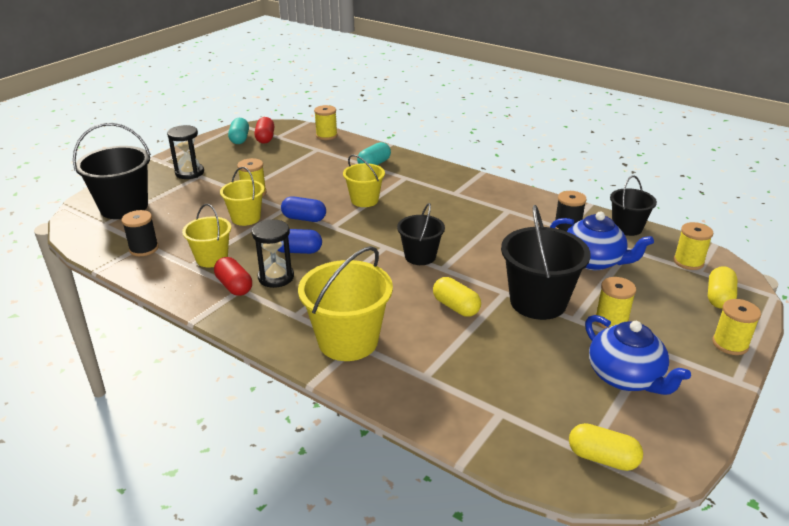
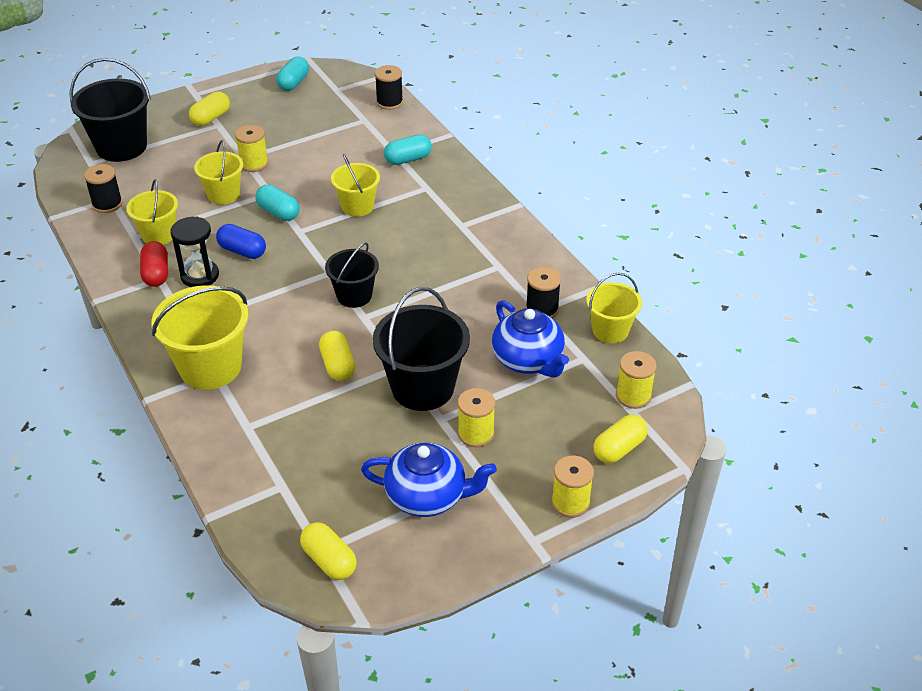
camera: 25 degrees right, 10 degrees up
(189, 173) = (211, 118): black hourglass -> yellow capsule
(265, 138) = (321, 89): red capsule -> none
(304, 218) = (278, 212): blue capsule -> turquoise capsule
(326, 135) = (389, 102): yellow spool -> black spool
(625, 377) = (427, 496): blue teapot -> blue teapot turned 75 degrees counterclockwise
(627, 228) = (610, 330): black bucket -> yellow bucket

